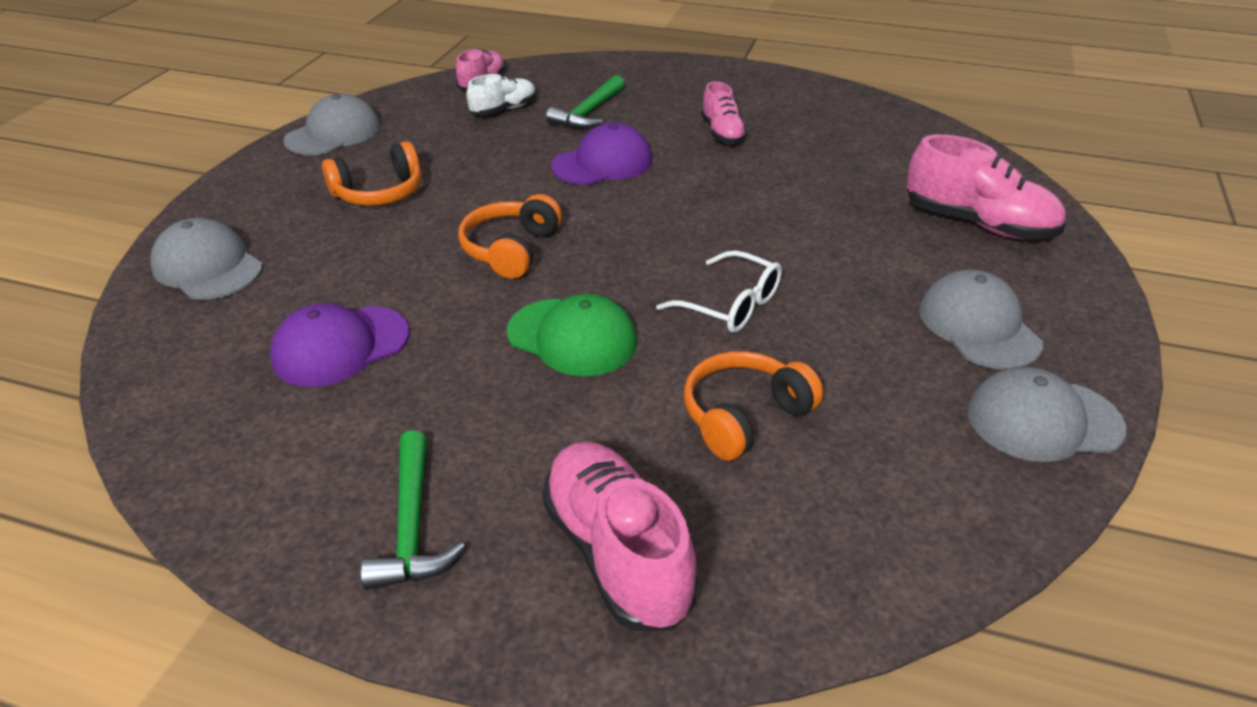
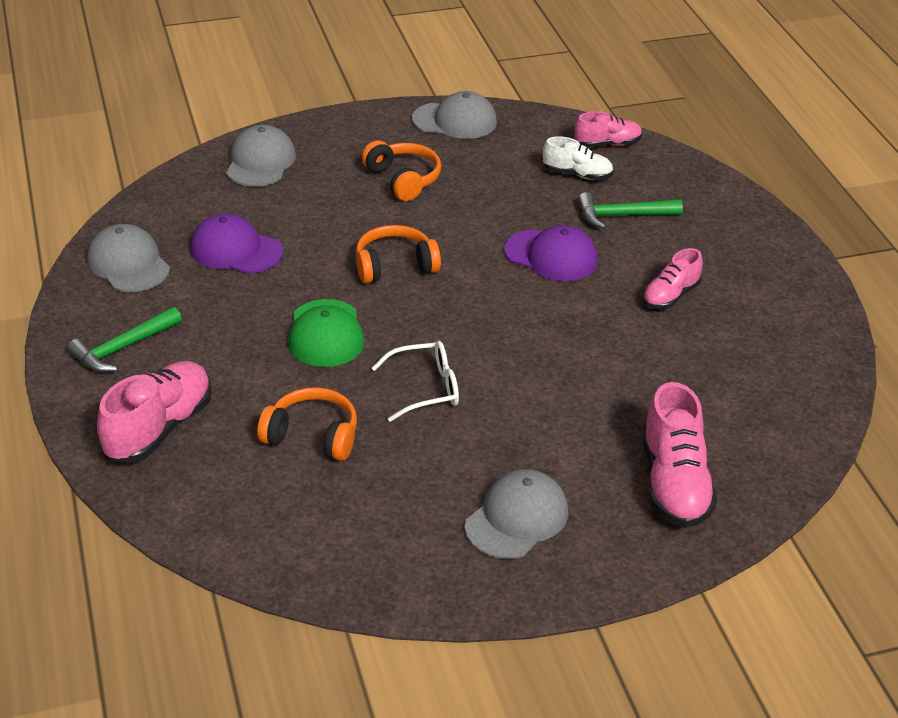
camera: 55 degrees right, 0 degrees up
(379, 193) = (403, 179): orange headphones -> orange headphones turned 150 degrees counterclockwise
(731, 305) = (426, 389): white glasses -> white glasses turned 105 degrees counterclockwise
(1043, 420) = (428, 577): grey cap -> grey cap (128, 264)

